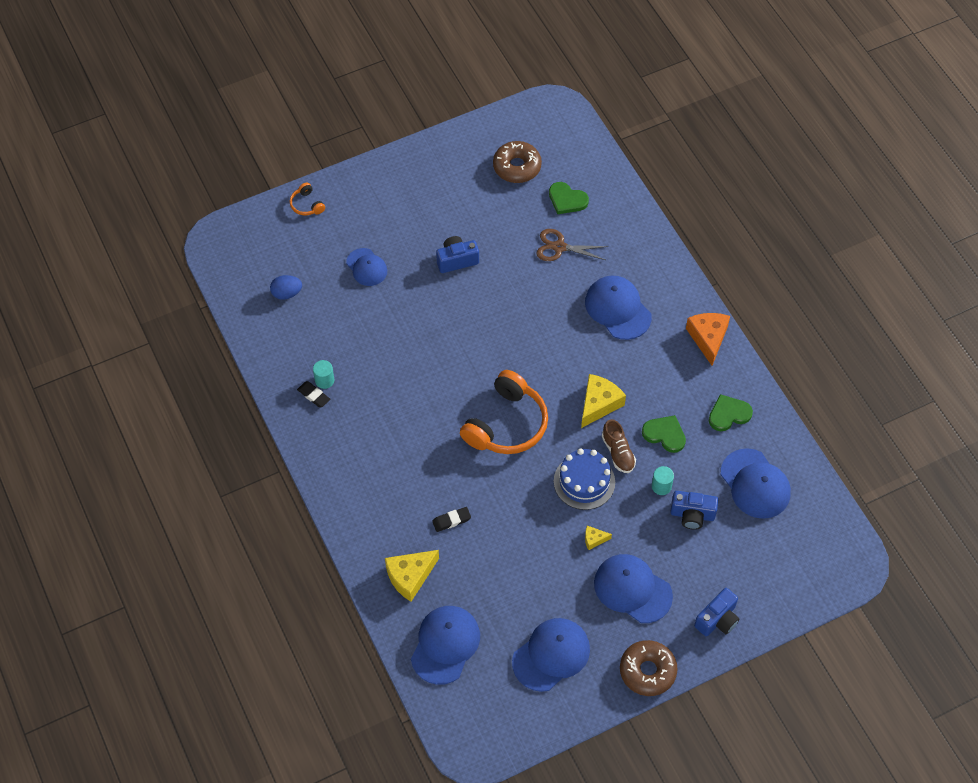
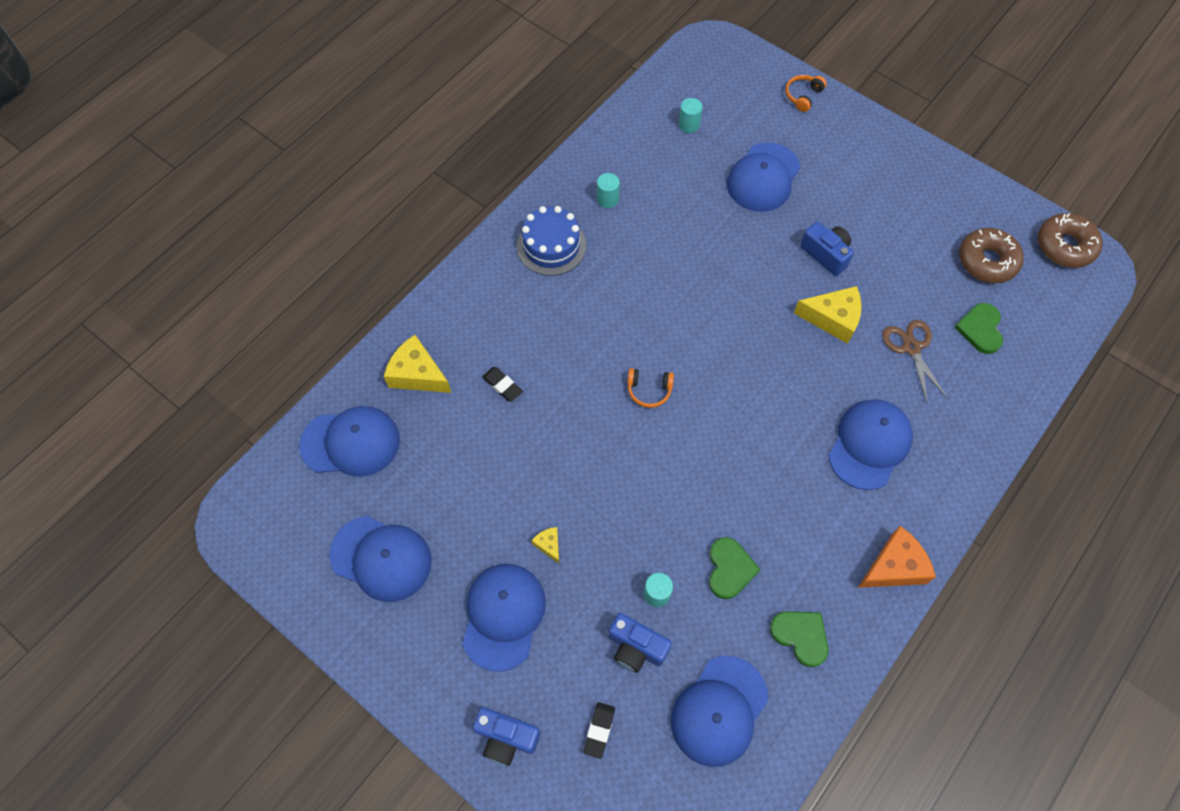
camera: 65 degrees right, 5 degrees up
(287, 293) = (689, 125): blue egg -> turquoise cylinder
(314, 395) = (585, 198): black eraser -> black eraser (599, 730)
(366, 267) = (763, 177): blue cap -> blue cap, size x1.58
(507, 424) = (649, 390): orange headphones -> orange headphones, size x0.44
(584, 481) = (618, 502): blue cake -> blue cake (551, 246)
(599, 404) = (729, 476): yellow cheese -> yellow cheese (833, 318)
(618, 452) = (676, 524): brown shoe -> none
(647, 671) = (403, 678): brown donut -> brown donut (1065, 246)
(692, 515) = (636, 647): blue camera -> blue camera turned 45 degrees counterclockwise

